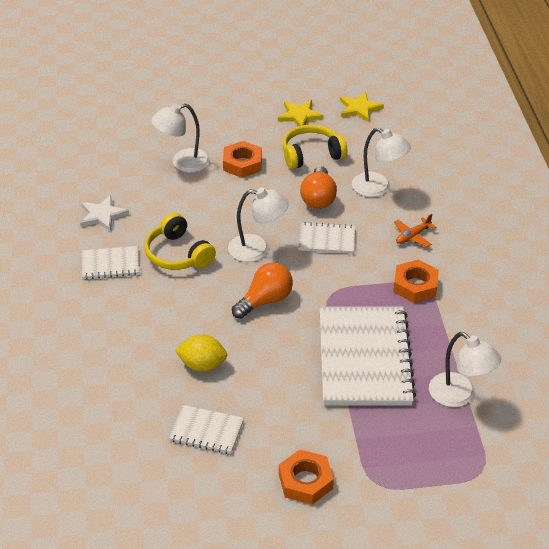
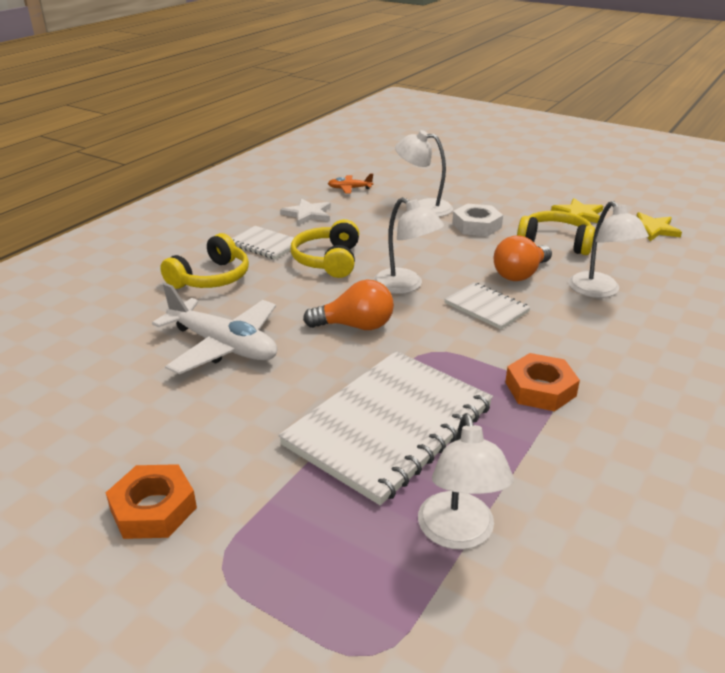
camera: 40 degrees right, 10 degrees down
(114, 317) = (211, 278): none -> yellow headphones
(202, 365) = (223, 346): yellow lemon -> white plane
(206, 431) = (142, 400): white notebook -> none
(242, 164) = (476, 226): orange nut -> white nut
(413, 236) = (592, 345): orange plane -> orange plane (350, 188)

